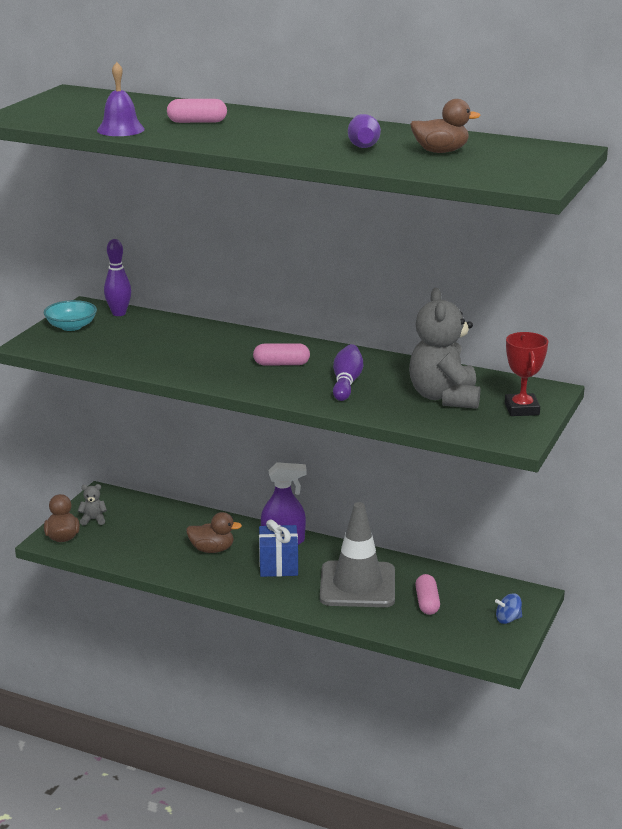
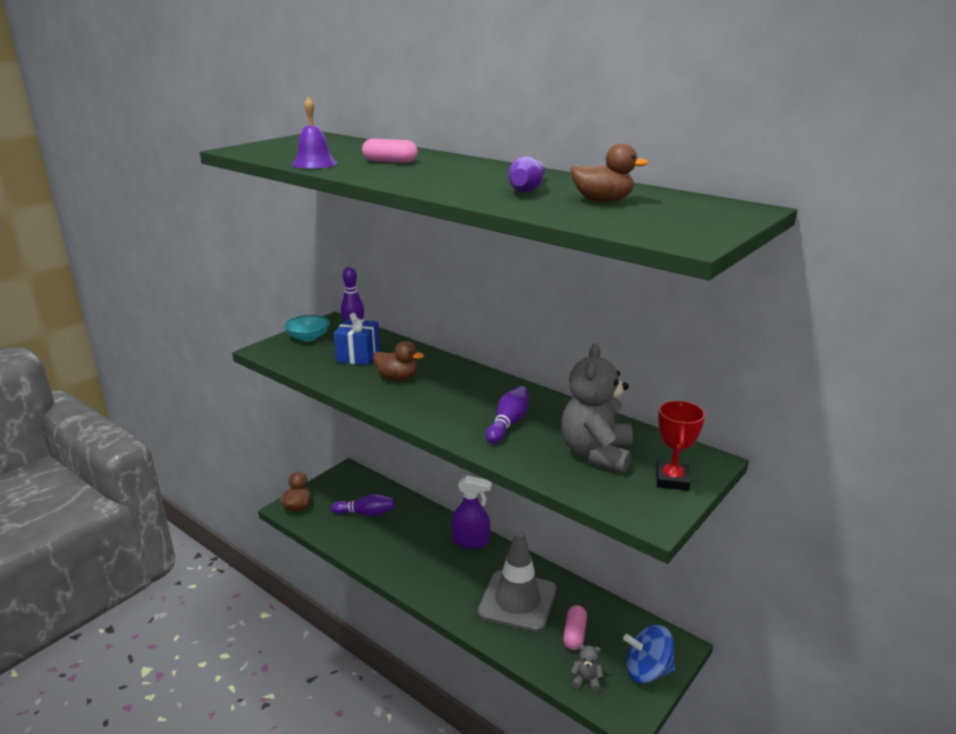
camera: 15 degrees right, 0 degrees up
(93, 520) = (329, 494): grey teddy bear -> grey teddy bear (586, 680)
(148, 532) = (366, 513): none -> purple bowling pin
(212, 549) = (408, 539): brown duck -> brown duck (397, 378)
(278, 565) = (456, 566): blue gift -> blue gift (358, 356)
(281, 364) = (459, 395): pink capsule -> none
(508, 619) = (647, 671): blue spinning top -> blue spinning top, size x1.86

